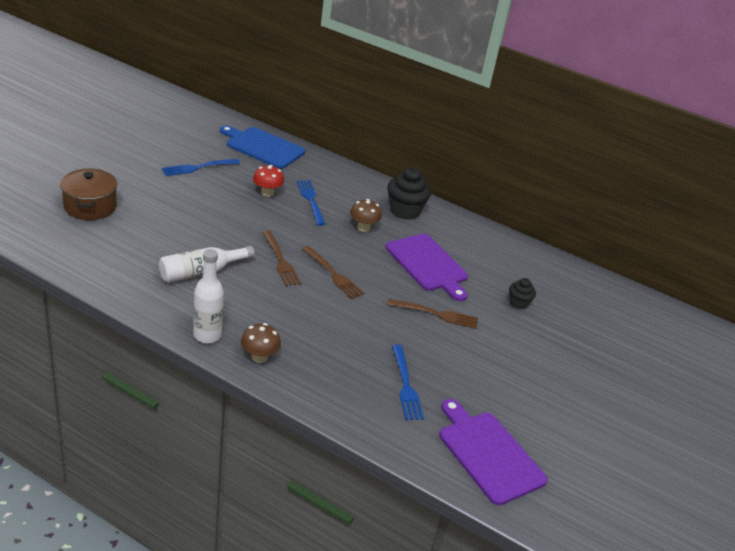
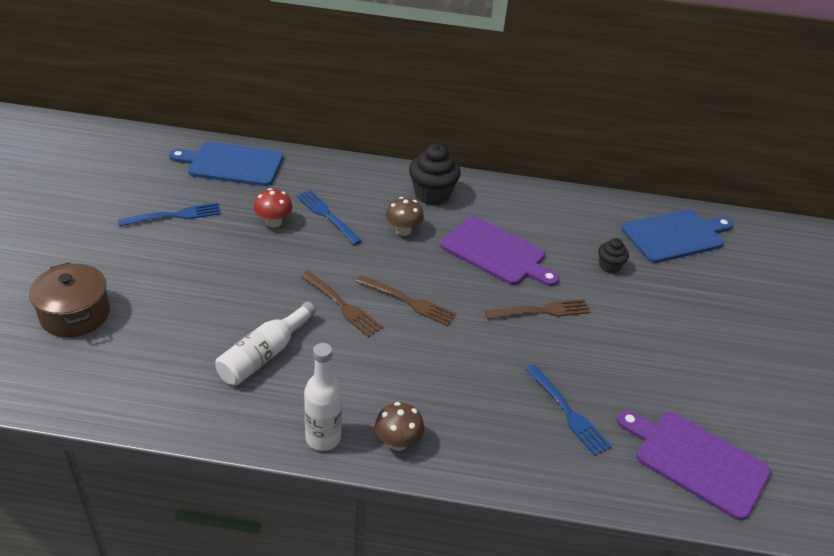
camera: 20 degrees left, 5 degrees up
(198, 167) = (174, 215): blue fork -> blue fork turned 150 degrees counterclockwise
(596, 301) = (675, 235): none -> blue cutting board

